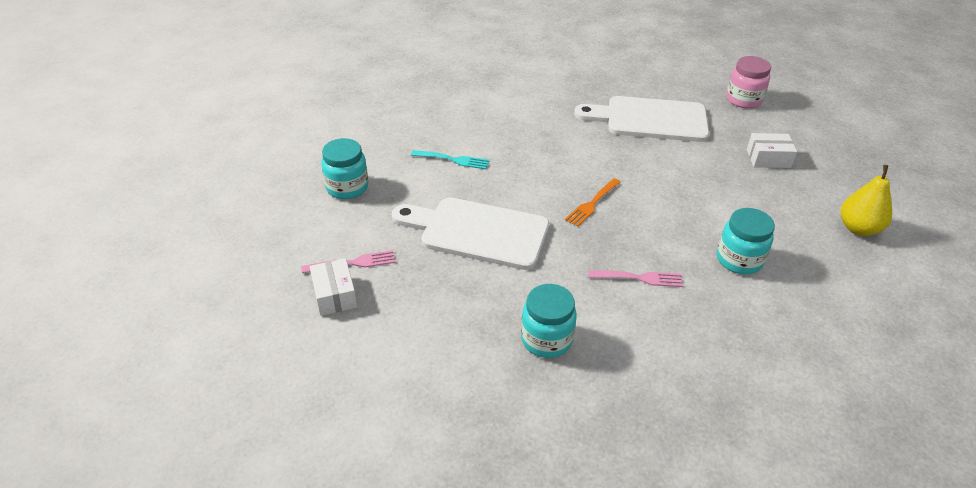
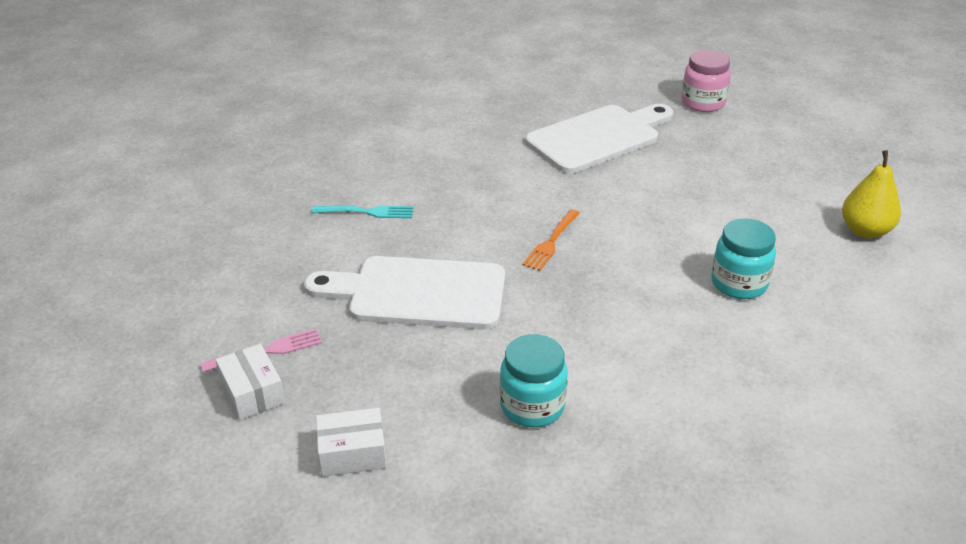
camera: 10 degrees left, 5 degrees down
(347, 187) = (238, 261): turquoise jar -> none
(639, 278) = (627, 320): pink fork -> none
(650, 119) = (598, 137): white cutting board -> white cutting board turned 150 degrees clockwise
(768, 158) = (746, 166): white box -> white box (352, 453)

